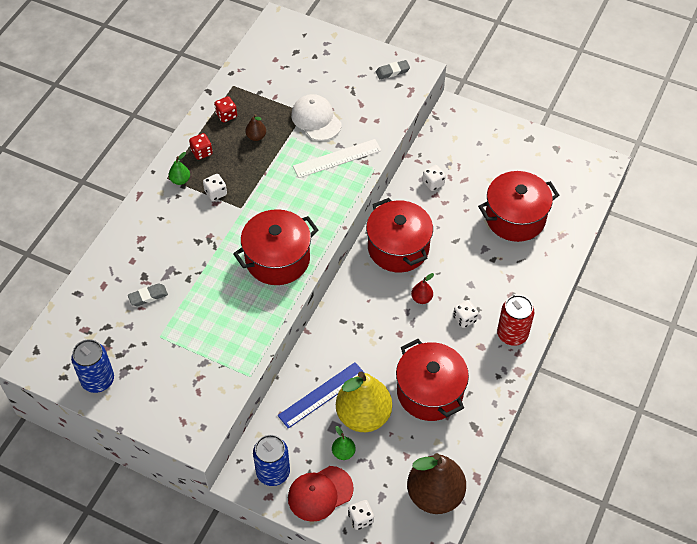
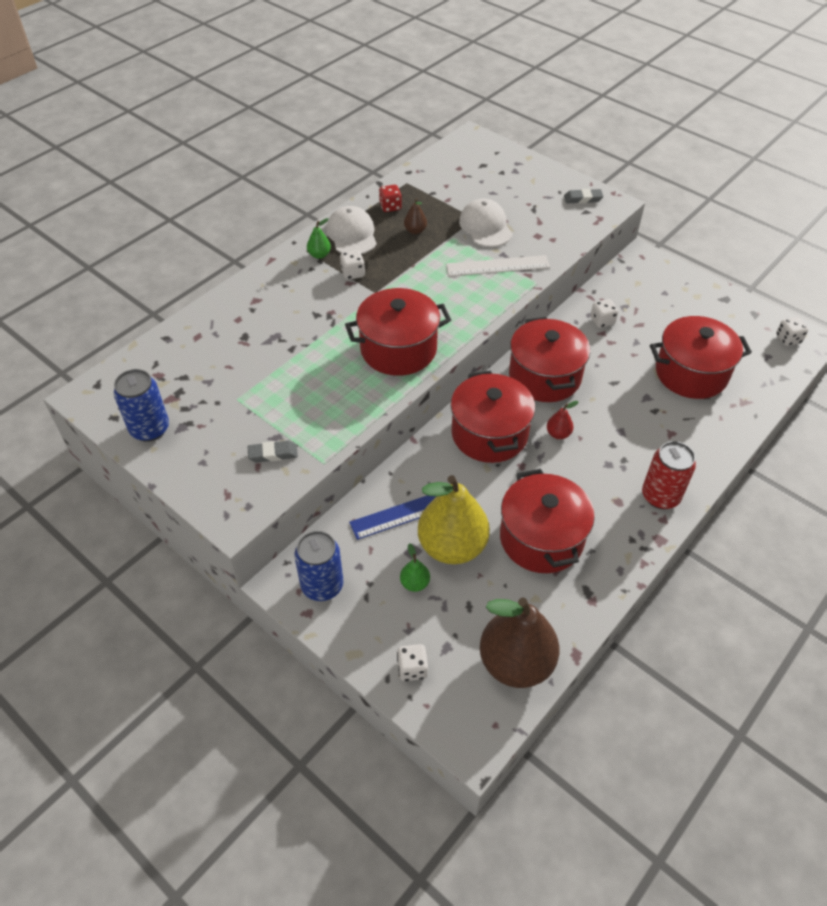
camera: 15 degrees right, 5 degrees down
(148, 296) = (240, 357): grey eraser -> grey eraser (273, 454)
(201, 152) = (352, 234): red dice -> white cap
(320, 493) = (371, 625): red cap -> none
(366, 311) = (489, 434): none -> red pot
(464, 319) = (605, 466): white dice -> white dice (788, 339)

